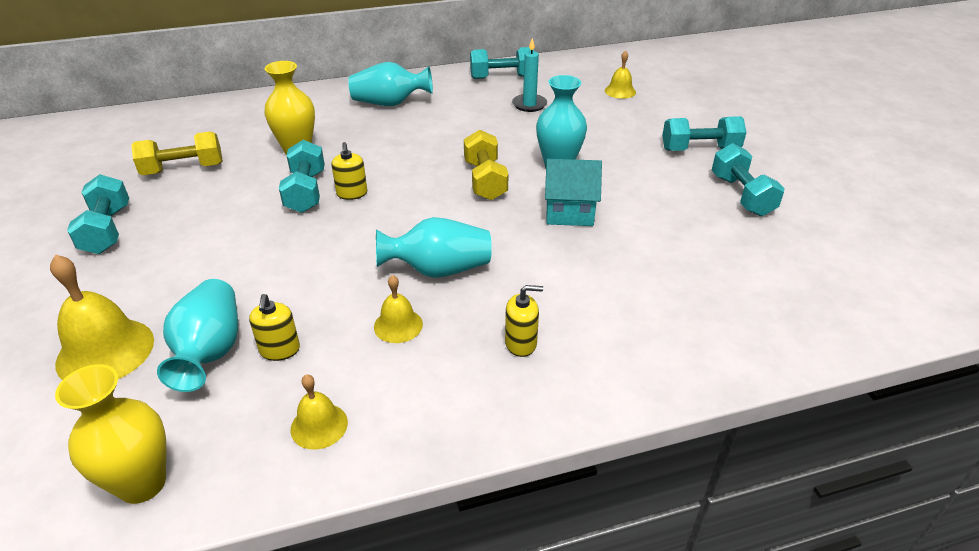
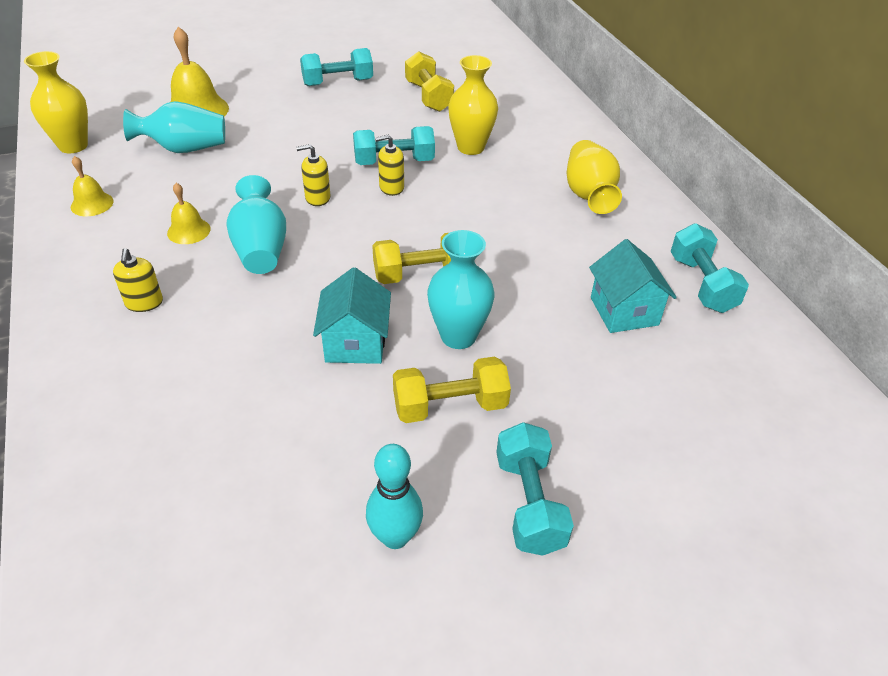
camera: 85 degrees right, 5 degrees up
(280, 350) = (176, 177): yellow soap dispenser -> yellow soap dispenser (317, 198)
(390, 103) = (588, 194): turquoise vase -> yellow vase
(529, 104) = (624, 311): turquoise candle -> turquoise house
(620, 91) = (707, 417): yellow bell -> none
(628, 172) = (450, 406): none -> yellow dumbbell
(741, 195) = (395, 537): turquoise dumbbell -> turquoise bowling pin

